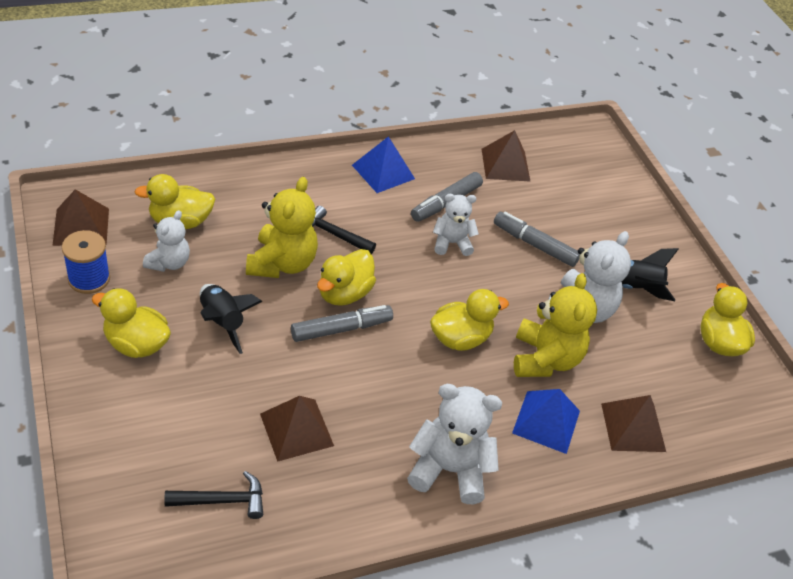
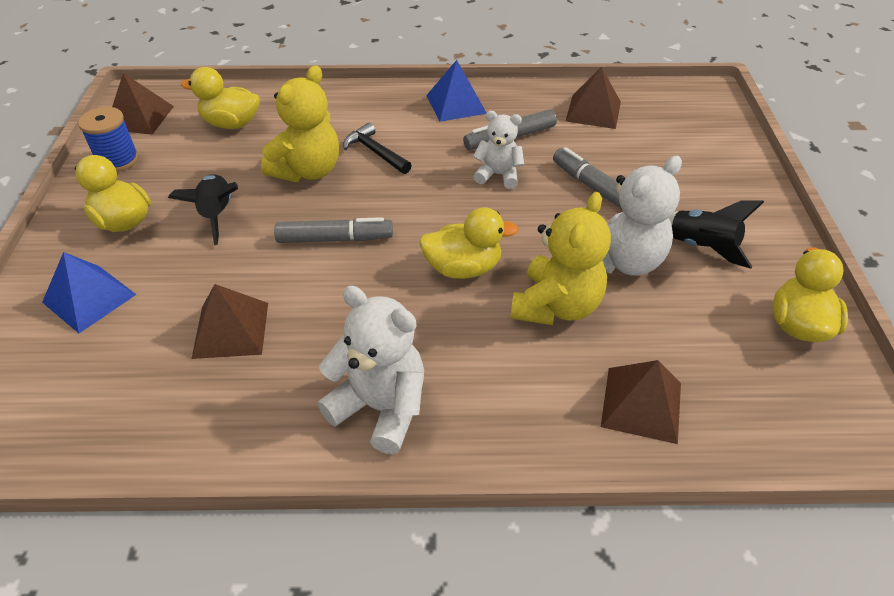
camera: 25 degrees right, 0 degrees up
(169, 263) = (199, 156): white teddy bear -> none
(222, 500) = (109, 387): black hammer -> none
(344, 293) = (356, 206): yellow duck -> none
(546, 422) = (527, 376): blue pyramid -> blue pyramid (89, 298)

